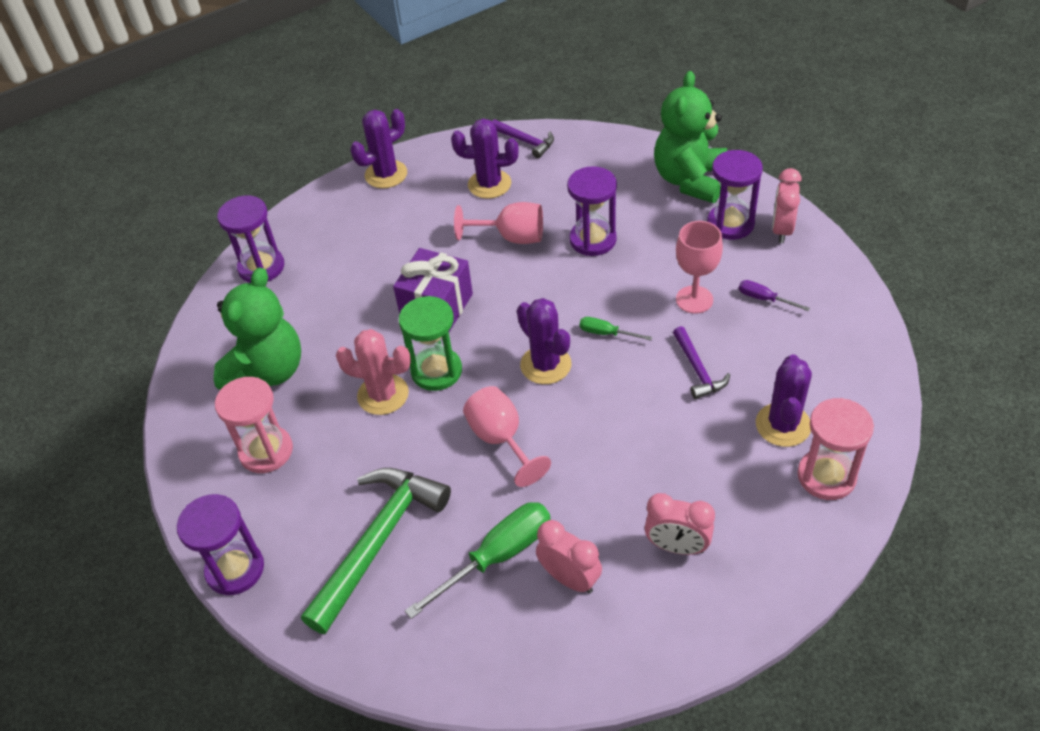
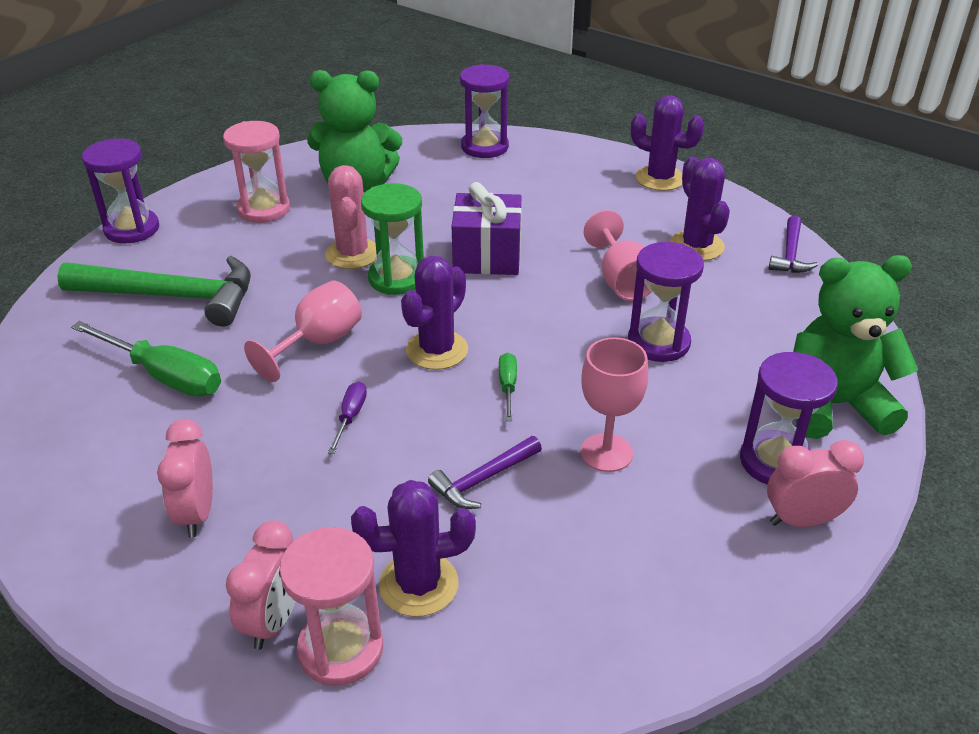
camera: 65 degrees right, 10 degrees down
(569, 578) = (142, 434): pink clock -> pink clock (274, 620)
(764, 299) = (647, 524): purple screwdriver -> purple screwdriver (350, 417)

